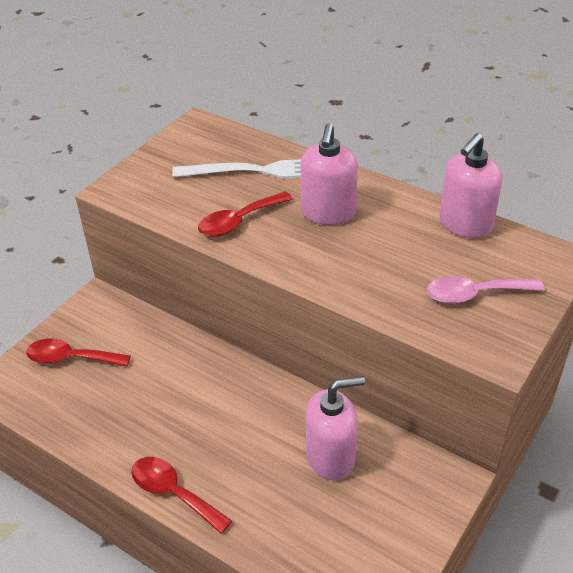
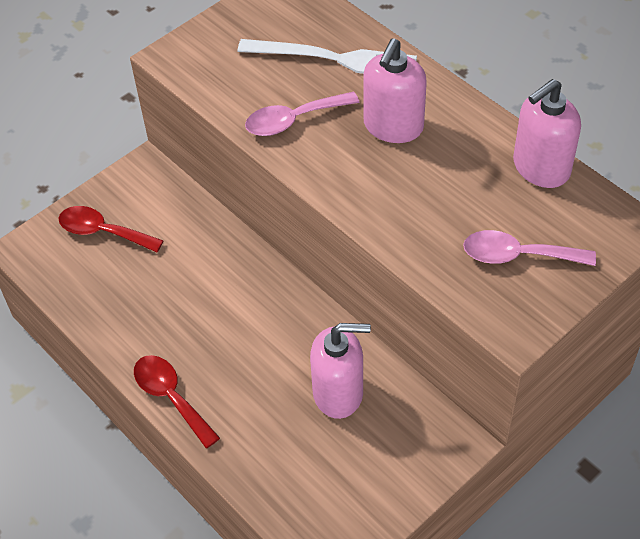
camera: 15 degrees right, 10 degrees up
(239, 221) = (293, 120): red spoon -> pink spoon

